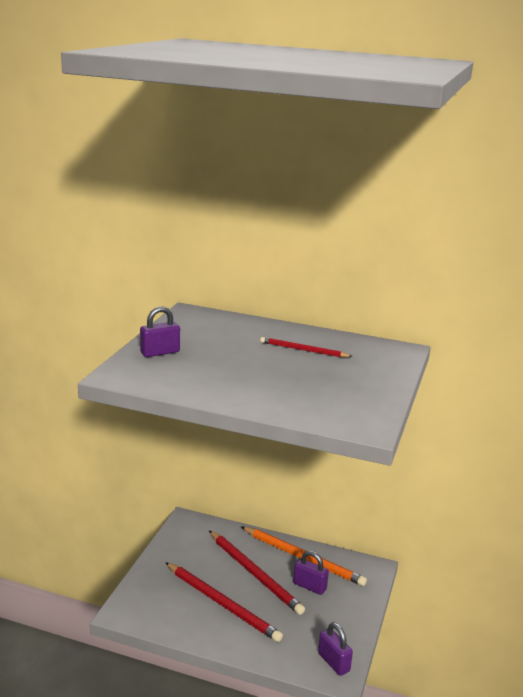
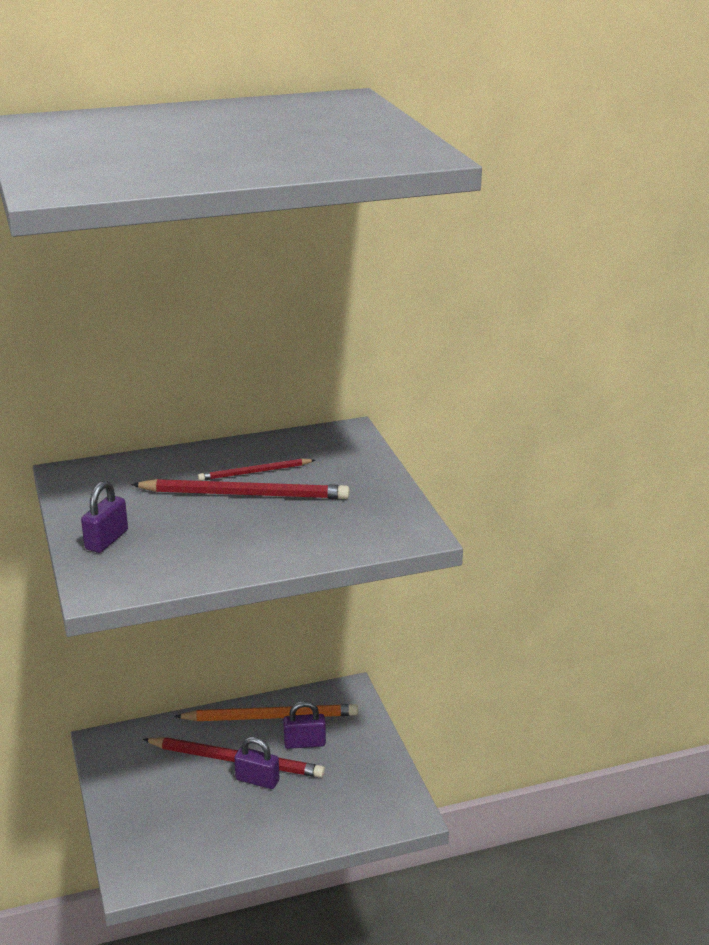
camera: 35 degrees left, 5 degrees up
(222, 604) = (233, 810): red pencil -> red pencil (245, 494)
(333, 662) = (395, 805): purple padlock -> purple padlock (257, 780)

